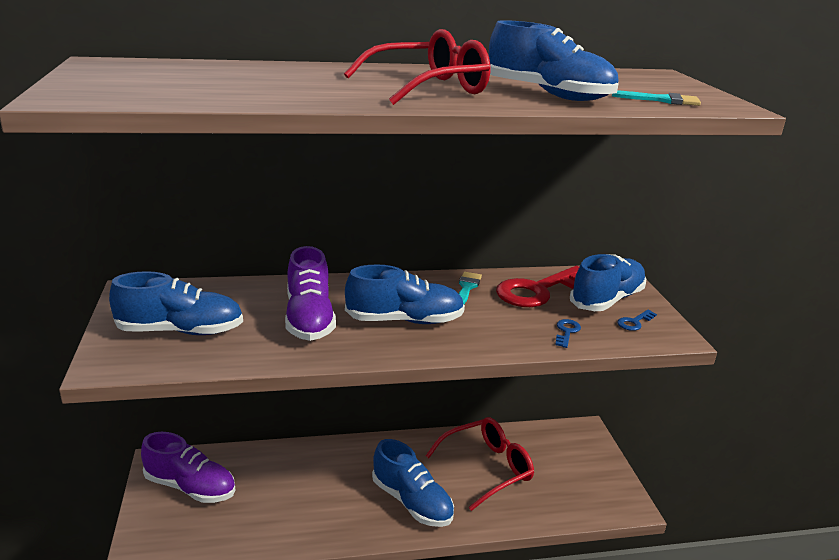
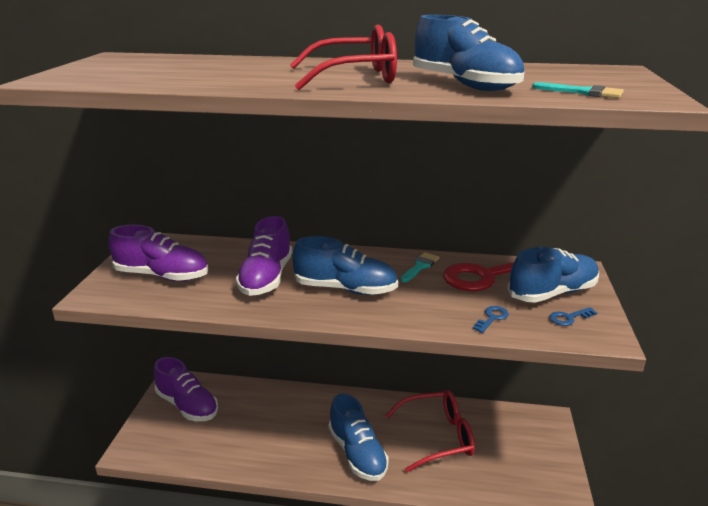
camera: 20 degrees right, 0 degrees up
(180, 331) = (162, 275): blue shoe -> purple shoe

